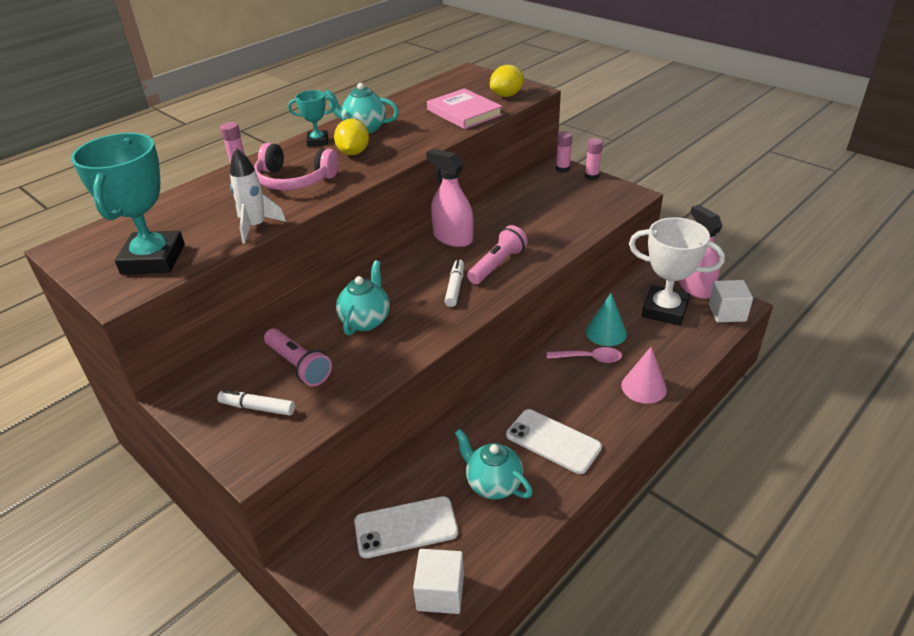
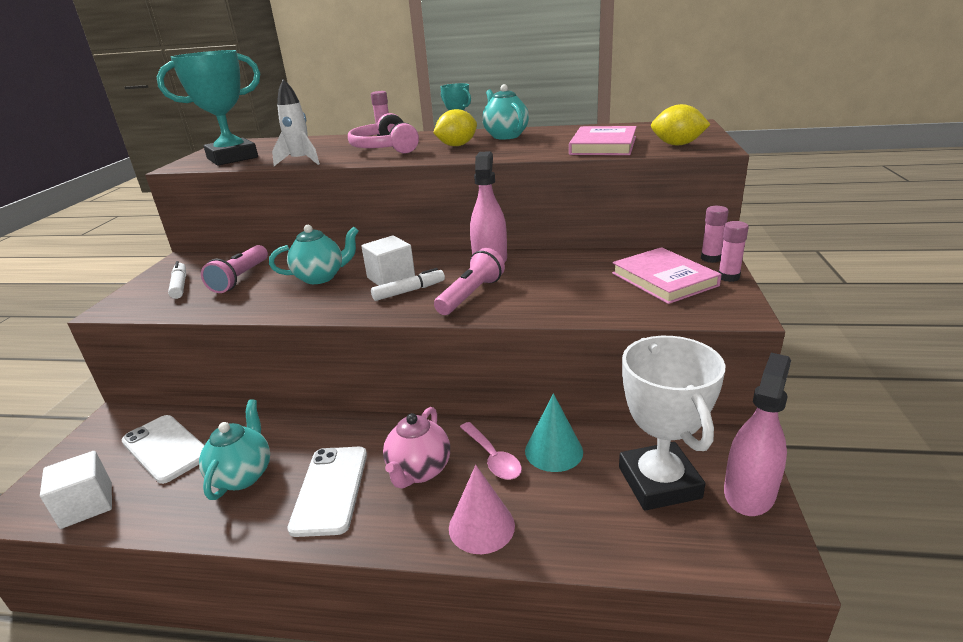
camera: 55 degrees right, 10 degrees down
(497, 265) = (471, 295): pink flashlight -> pink flashlight turned 60 degrees counterclockwise
(568, 194) = (664, 279): none -> pink book
(572, 394) = (419, 471): none -> pink teapot
(727, 313) = (738, 550): white cube -> white cube (391, 278)

